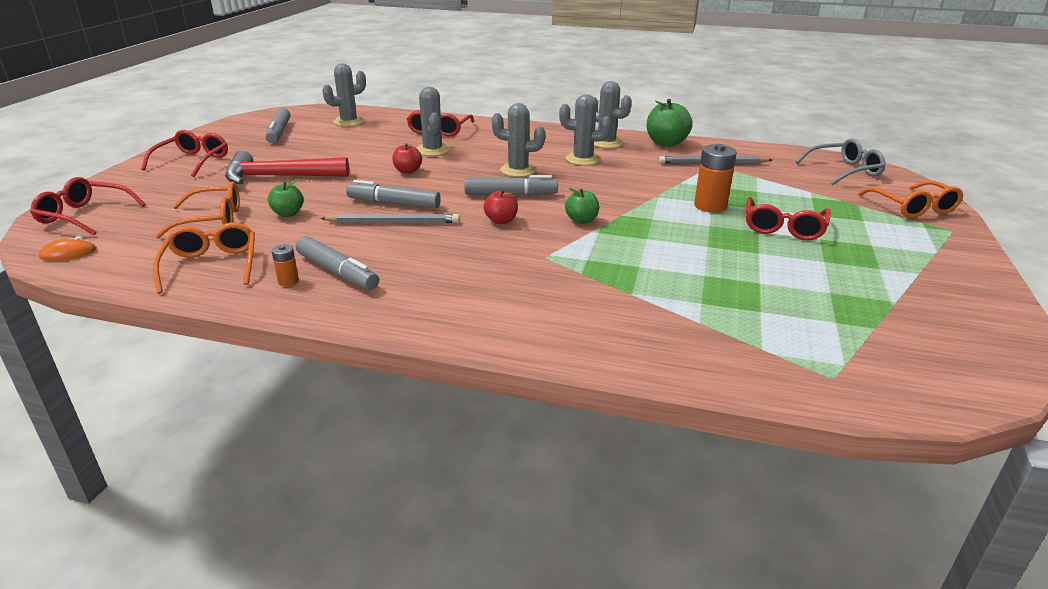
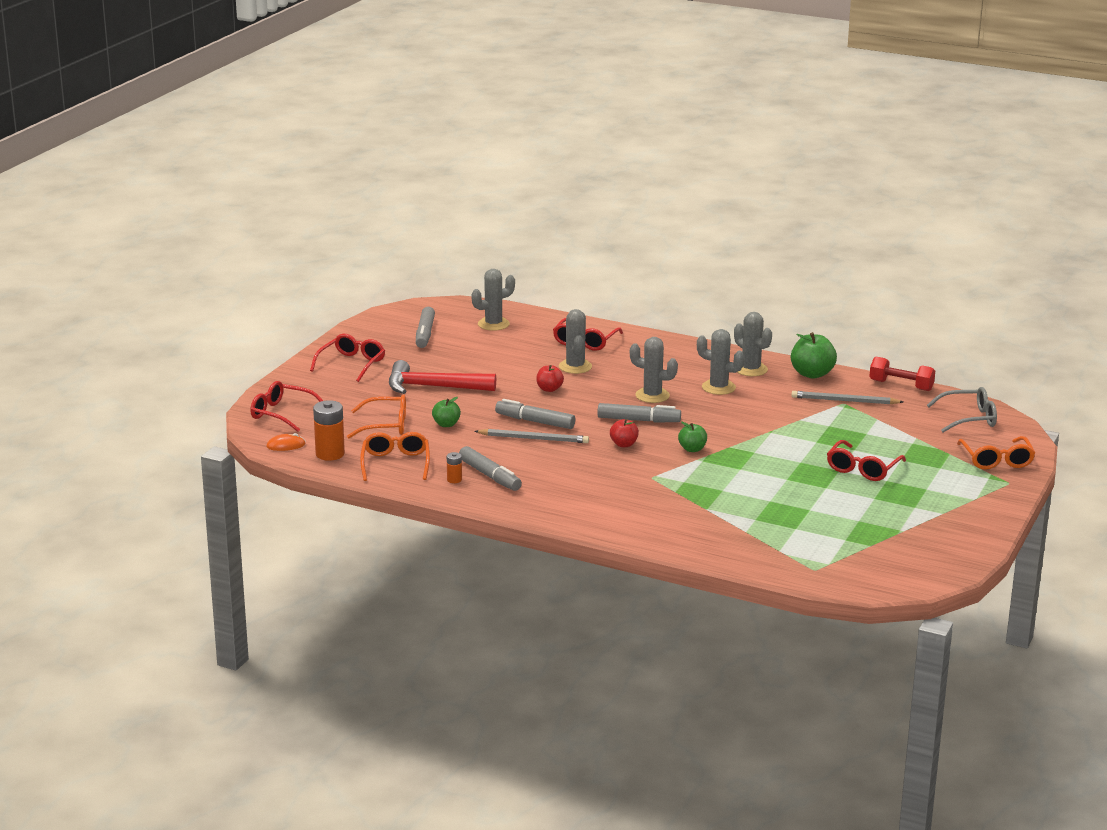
camera: 10 degrees right, 5 degrees down
(710, 206) = (812, 444): orange battery -> orange battery (330, 454)
(755, 147) = (901, 385): none -> red dumbbell

